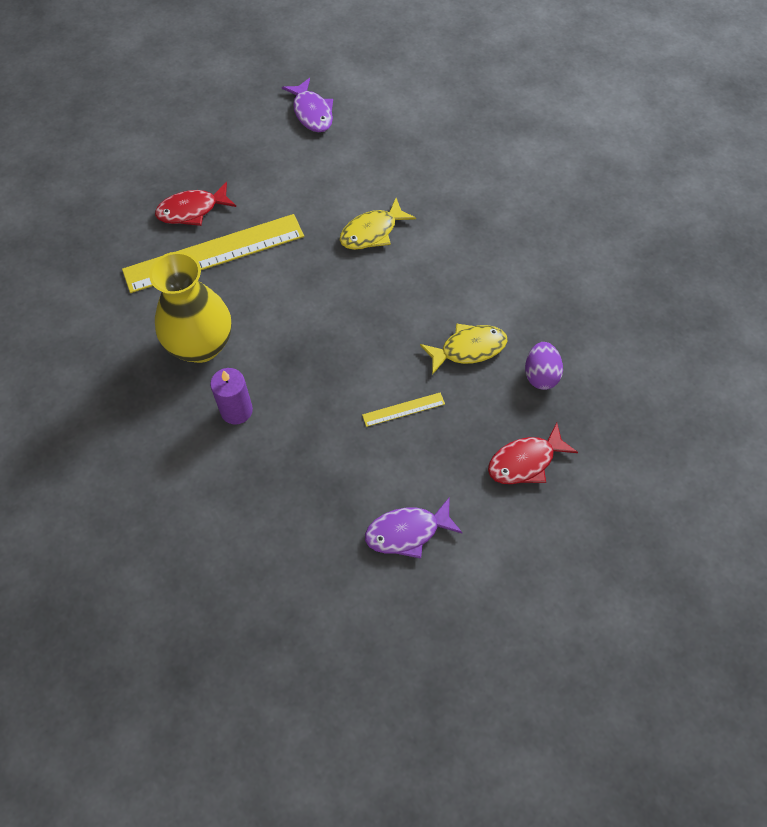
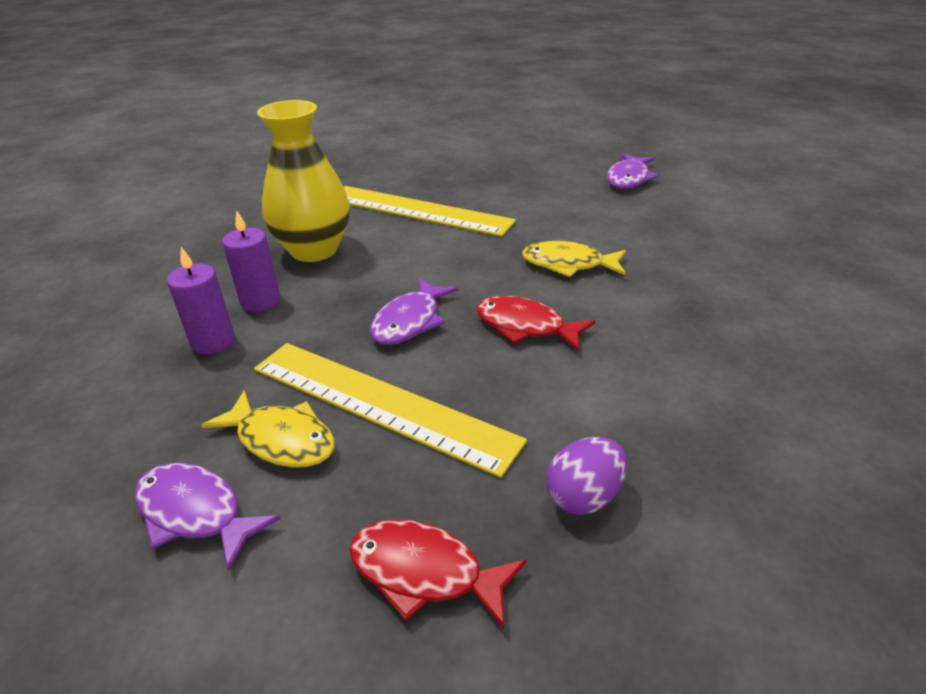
camera: 50 degrees right, 25 degrees down
(192, 210) = (444, 184): red fish -> red fish (525, 326)
(258, 458) = (213, 341): none -> purple candle
(344, 349) = (410, 321): none -> purple fish
(403, 409) = (381, 403): yellow ruler -> yellow ruler, size x2.39
(468, 349) = (529, 405): yellow fish -> yellow fish (281, 440)

